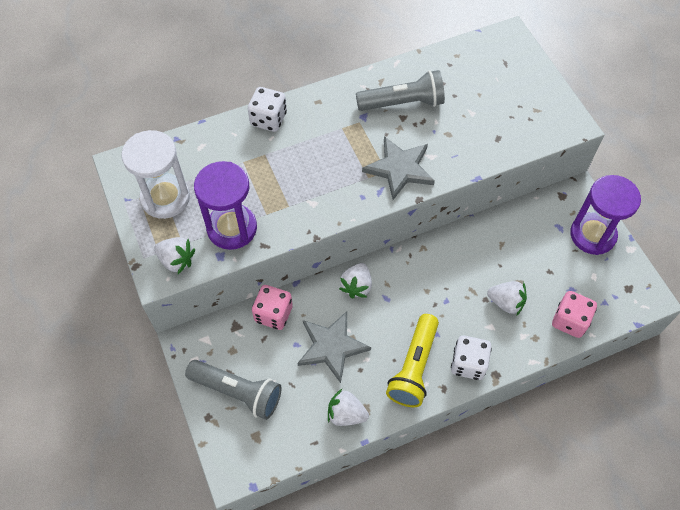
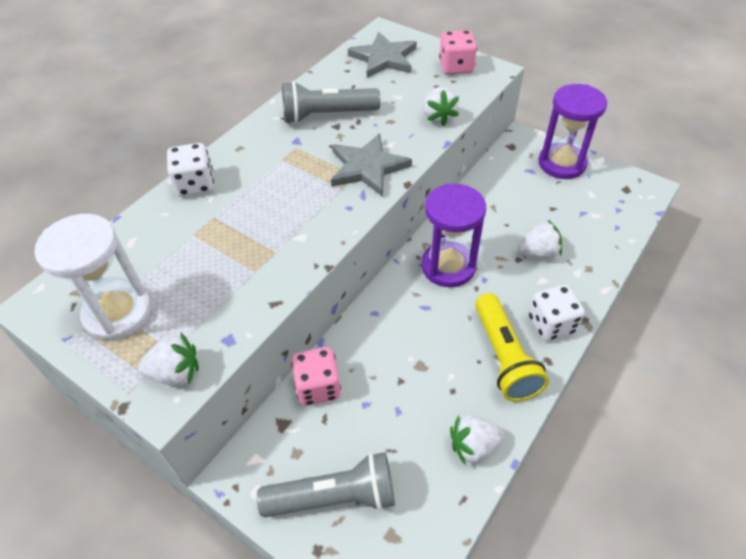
camera: 30 degrees left, 10 degrees down
(232, 228) = (223, 304): purple hourglass -> purple hourglass (448, 266)
(332, 346) = (405, 384): grey star -> grey star (384, 58)
(356, 286) = (387, 311): white strawberry -> white strawberry (438, 117)
(403, 103) = (327, 115): grey flashlight -> grey flashlight turned 150 degrees counterclockwise
(569, 321) = (604, 239): pink dice -> pink dice (456, 67)

